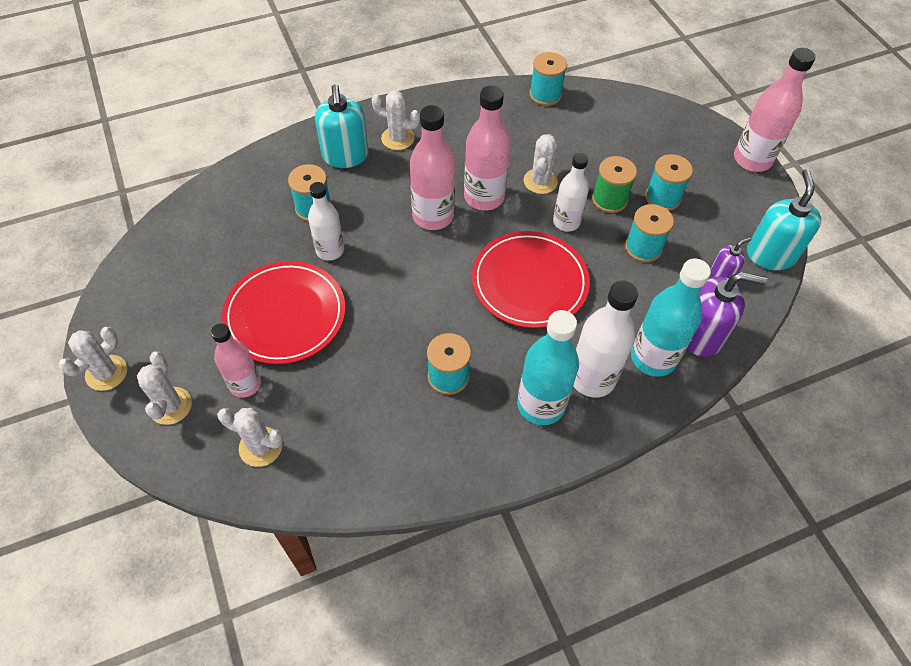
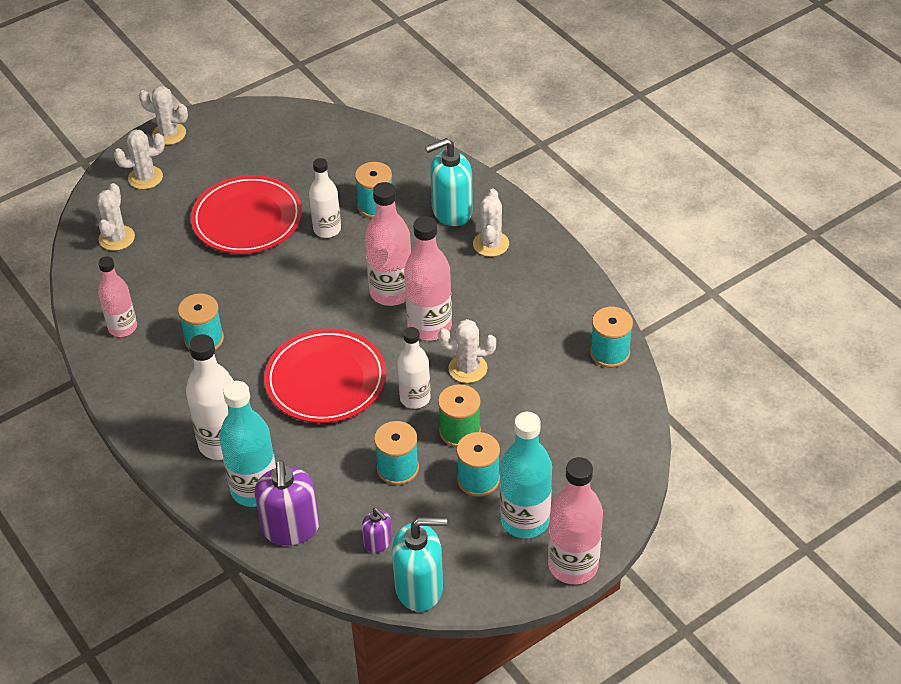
camera: 80 degrees right, 10 degrees down
(245, 384) = (172, 214): pink bottle -> pink bottle (122, 327)
(541, 405) = (185, 409): turquoise bottle -> turquoise bottle (525, 520)

